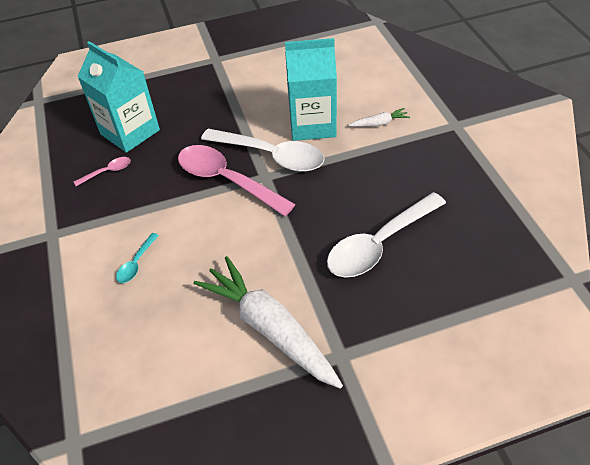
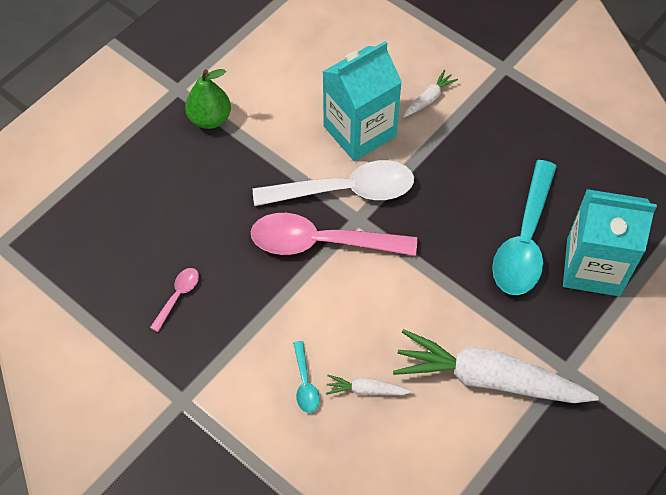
camera: 35 degrees left, 10 degrees up
(130, 132) = (159, 234): turquoise carton -> turquoise carton (593, 267)
(173, 289) = (366, 390): none -> white carrot
(220, 81) = (210, 119): none -> green pear
(379, 244) = (524, 240): white spoon -> turquoise spoon

